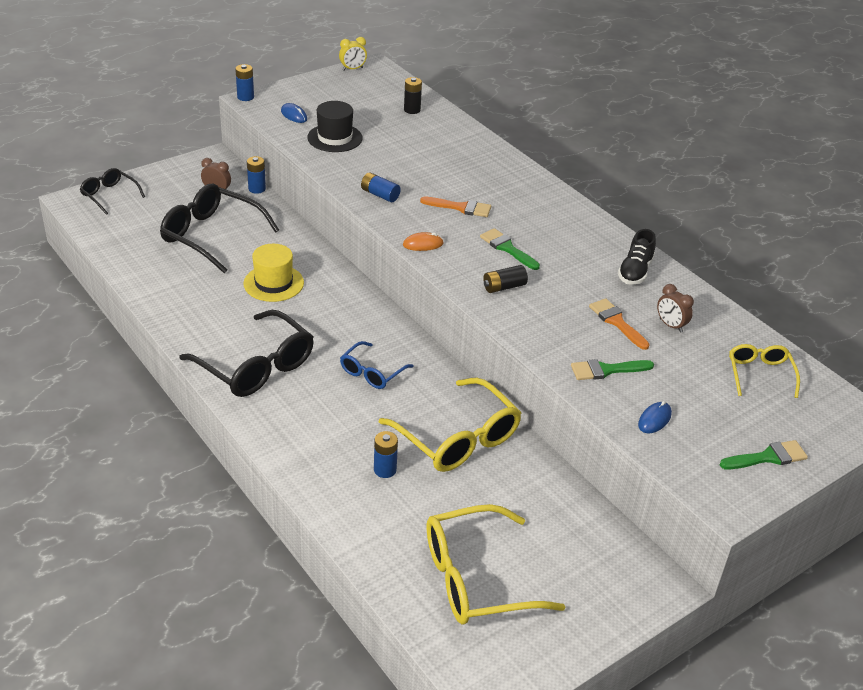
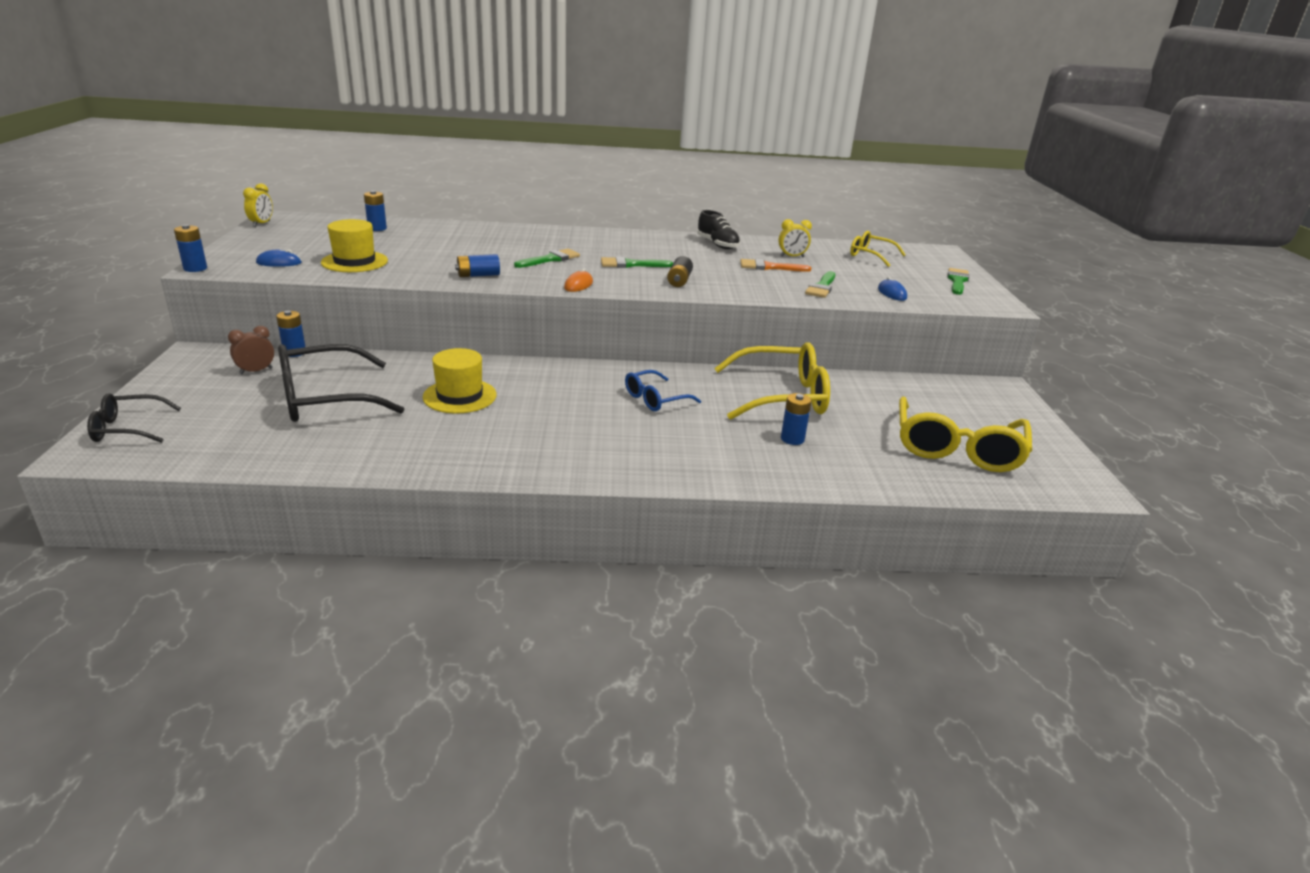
camera: 55 degrees left, 10 degrees down
(255, 366) = (573, 448): black glasses -> none
(335, 138) = (354, 262): black hat -> yellow hat
(372, 372) = (656, 399): blue glasses -> blue glasses turned 75 degrees clockwise
(412, 110) = (377, 228): black battery -> blue battery
(460, 208) = (550, 259): orange brush -> green brush
(670, 325) = (792, 257): brown clock -> yellow clock

